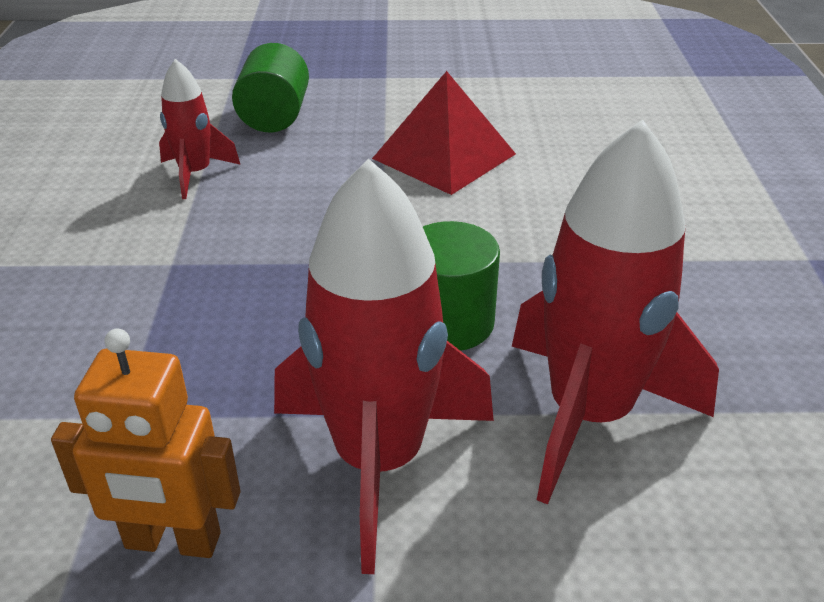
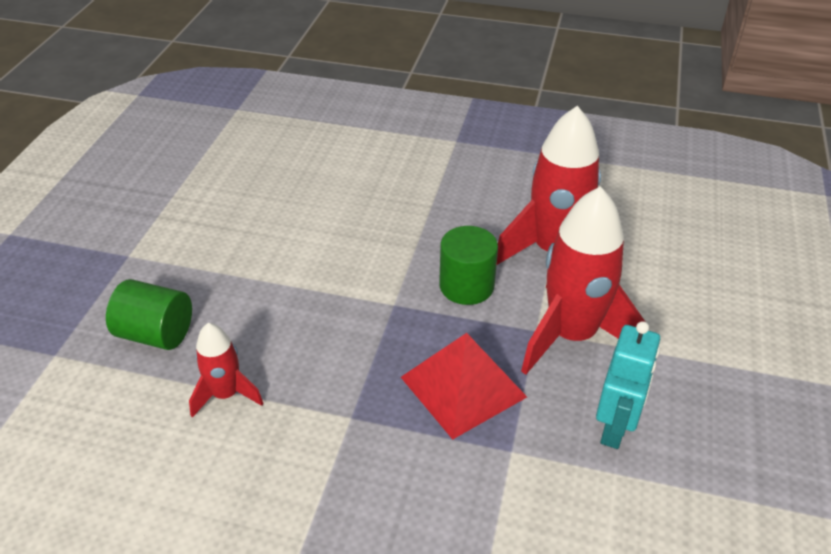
camera: 75 degrees left, 5 degrees up
(172, 541) = (615, 428): orange robot -> turquoise robot
(444, 156) = (278, 249): red pyramid -> red pyramid (463, 387)

